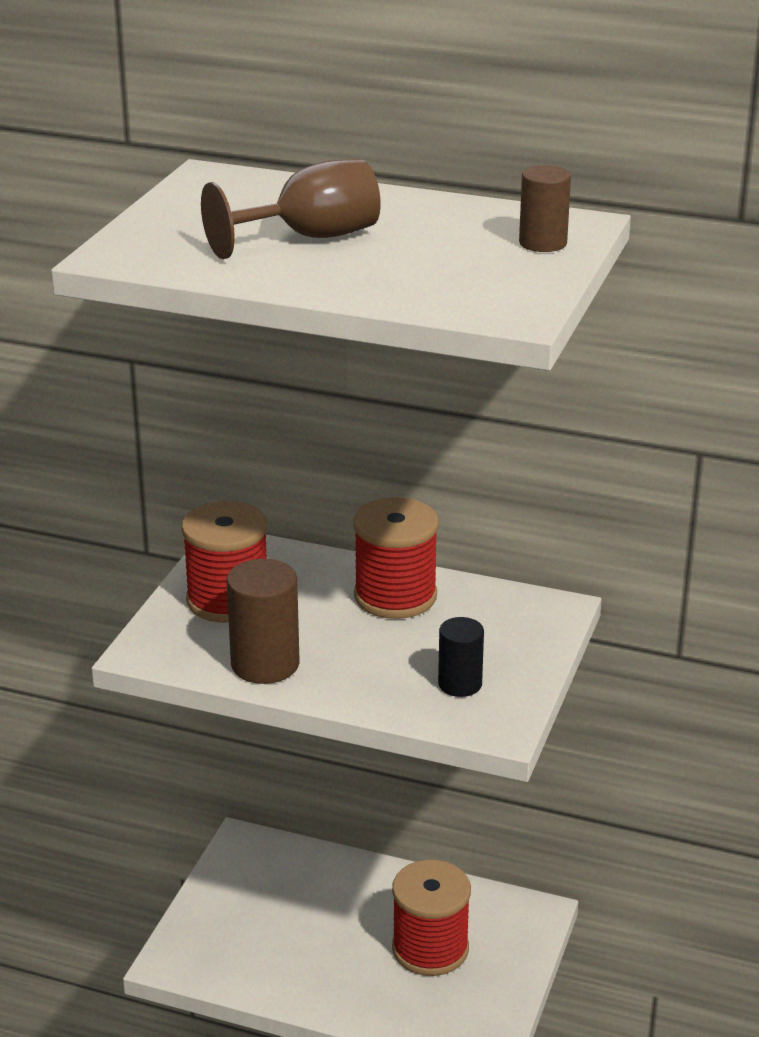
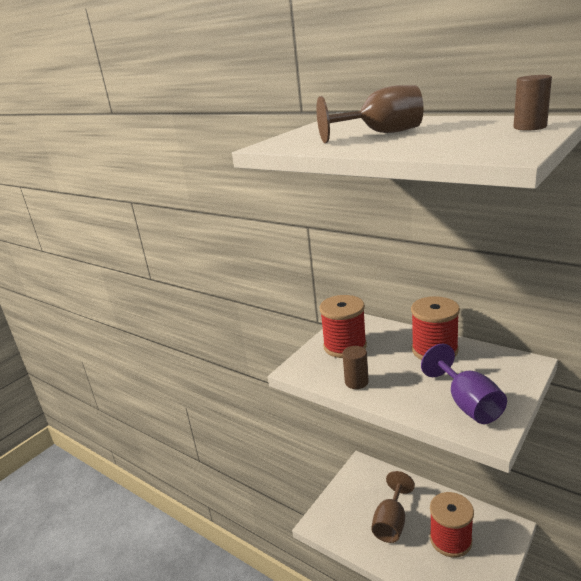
camera: 20 degrees right, 5 degrees down
(265, 664) = (356, 382): brown cylinder -> brown cylinder, size x0.63
(318, 936) = (391, 522): none -> brown goblet
(460, 684) = (467, 404): black cylinder -> purple goblet

